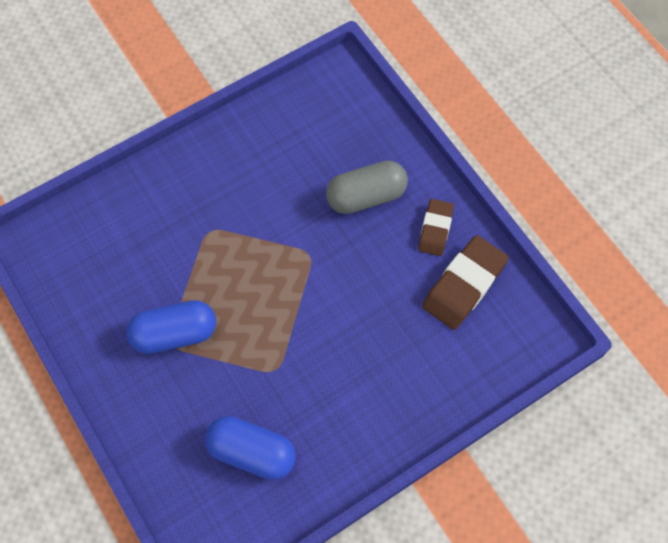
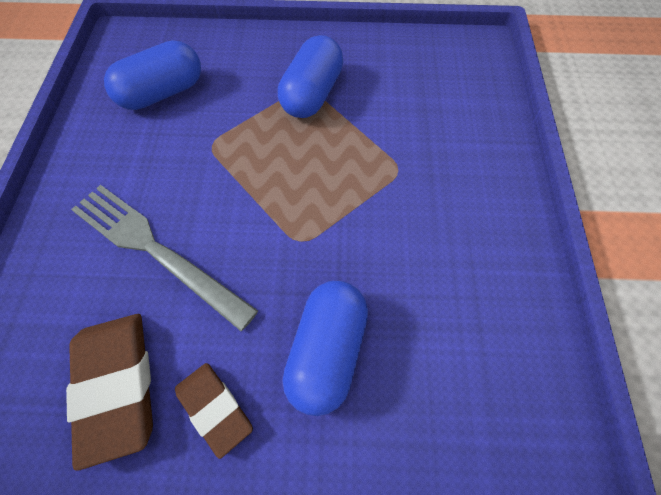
camera: 125 degrees right, 5 degrees down
(366, 196) = (327, 352): grey capsule -> blue capsule
(379, 333) = (156, 250): none -> grey fork

